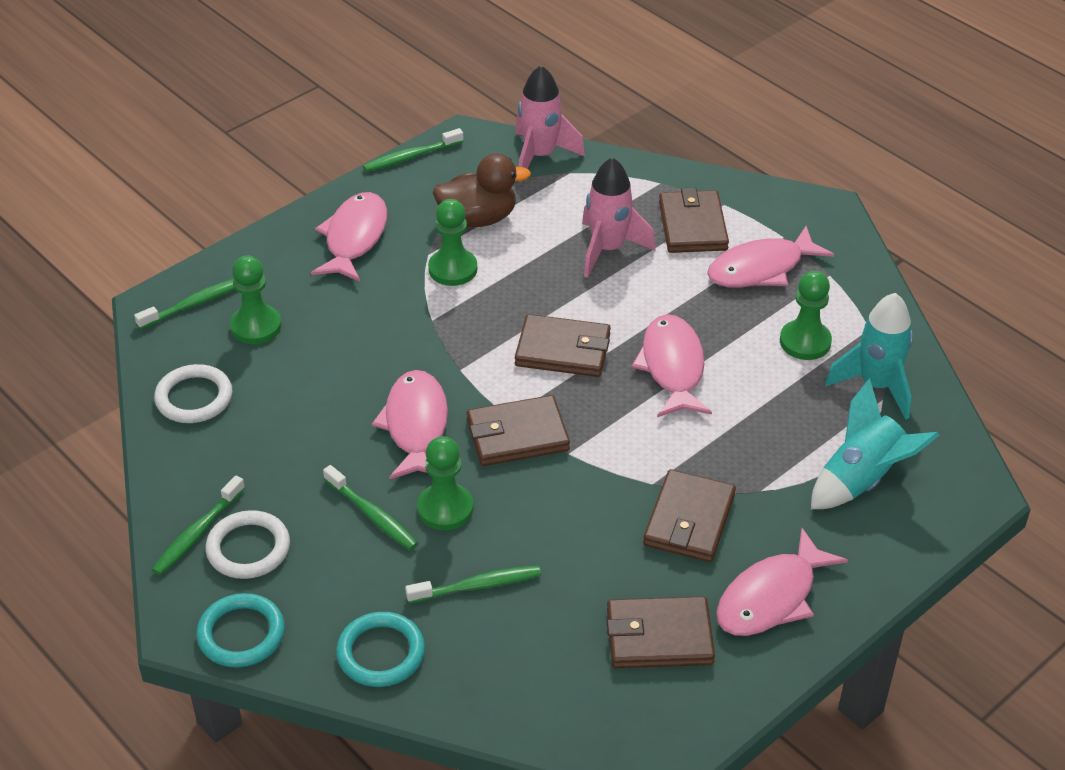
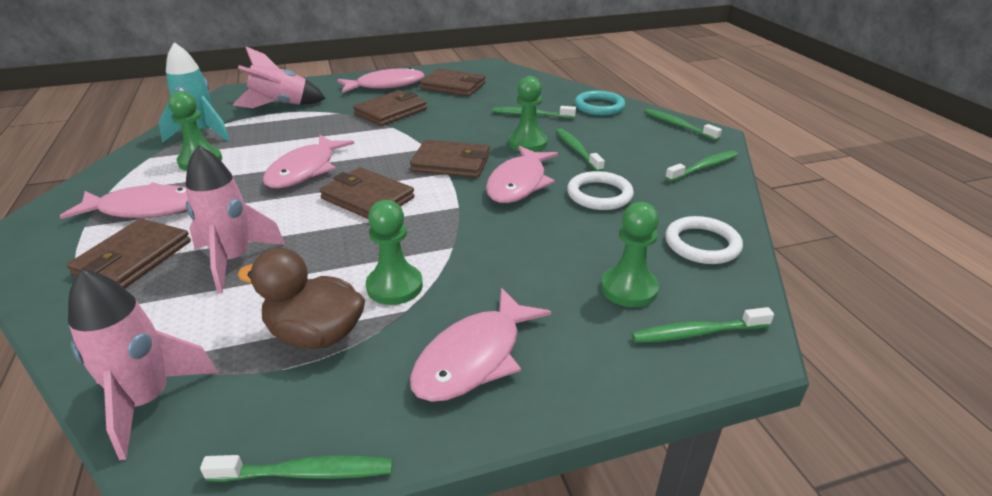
camera: 155 degrees left, 10 degrees down
(241, 634) = (678, 125): turquoise ring -> green toothbrush
(248, 548) = (667, 154): white ring -> white ring (599, 194)
(862, 480) = (280, 105): turquoise rocket -> pink rocket

